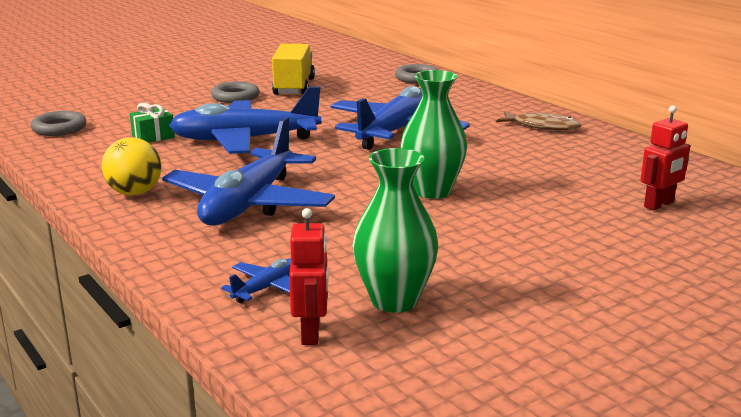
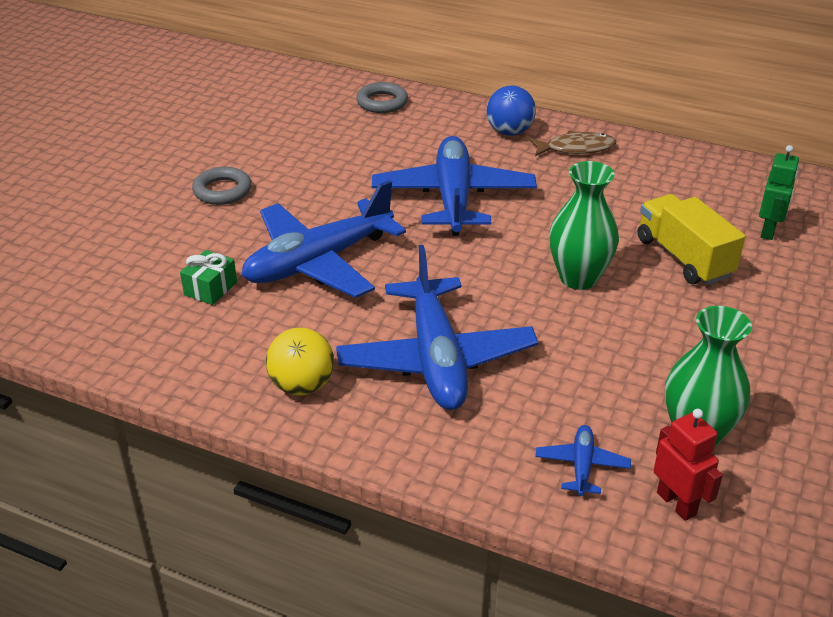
camera: 30 degrees left, 15 degrees up
(59, 128) = (79, 311): grey ring -> none
(294, 87) = (268, 154): yellow truck -> yellow truck (683, 258)
(497, 109) = (509, 132): none -> blue ball
(659, 205) = (768, 230): red robot -> green robot

